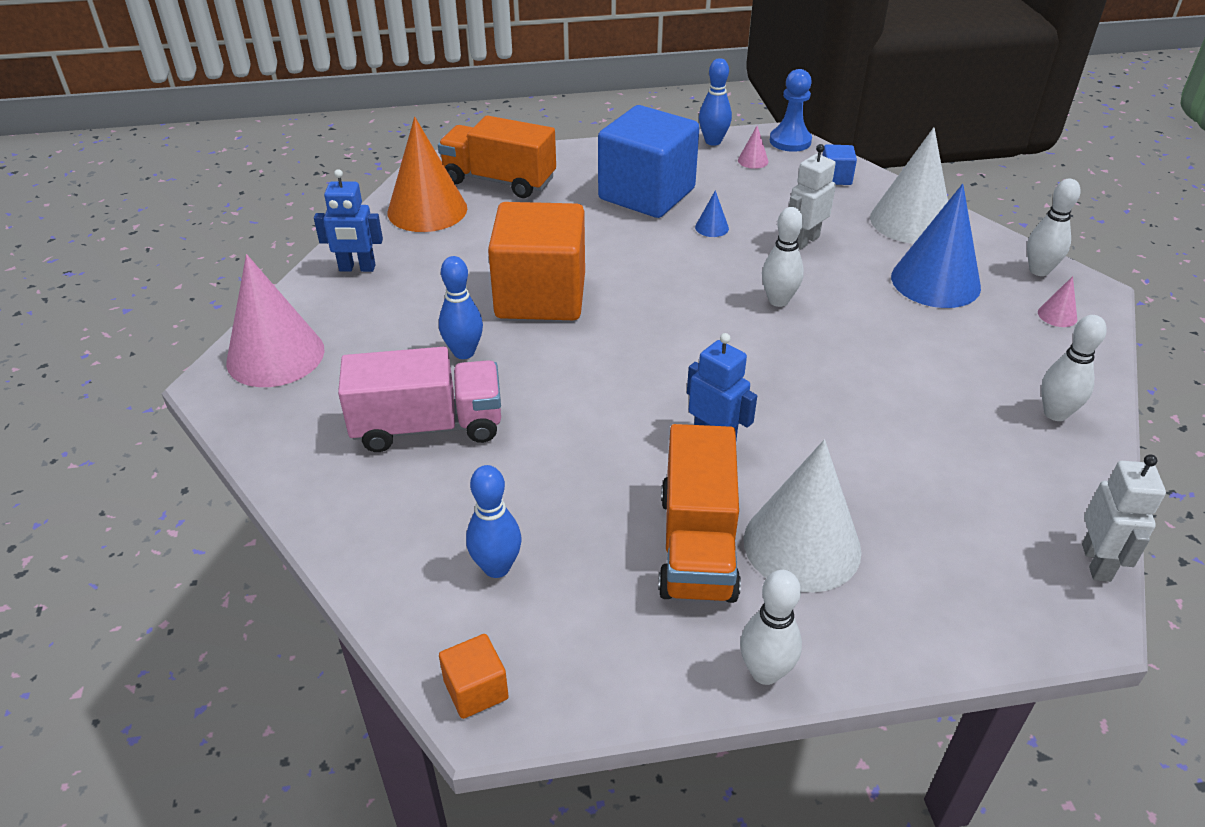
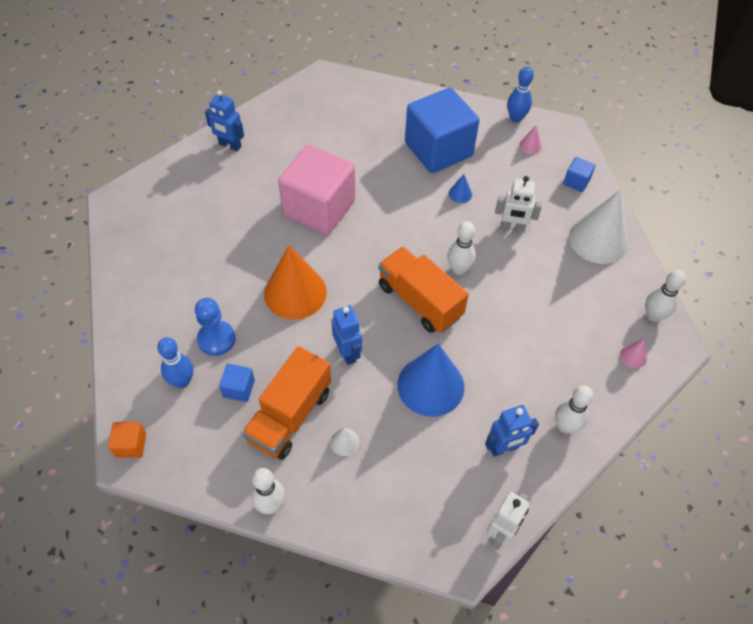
camera: 25 degrees right, 15 degrees up
(275, 355) = (152, 194): pink cone -> none
(427, 210) = (296, 113): orange cone -> orange cone (295, 292)
(428, 426) = (201, 276): pink truck -> none
(464, 352) = (251, 232): blue bowling pin -> none
(499, 181) = (353, 104): orange truck -> orange truck (419, 301)
(540, 296) = (319, 208): orange cube -> pink cube
(593, 542) = (239, 388): none -> blue cube
(790, 141) = (570, 137): blue pawn -> blue pawn (216, 339)
(802, 545) = (344, 442): white cone -> white cone, size x0.41
(804, 241) = (512, 228): white robot -> white robot turned 150 degrees counterclockwise
(935, 281) = (573, 296): blue cone -> blue cone (430, 385)
(1009, 466) = (504, 448): none -> blue robot

